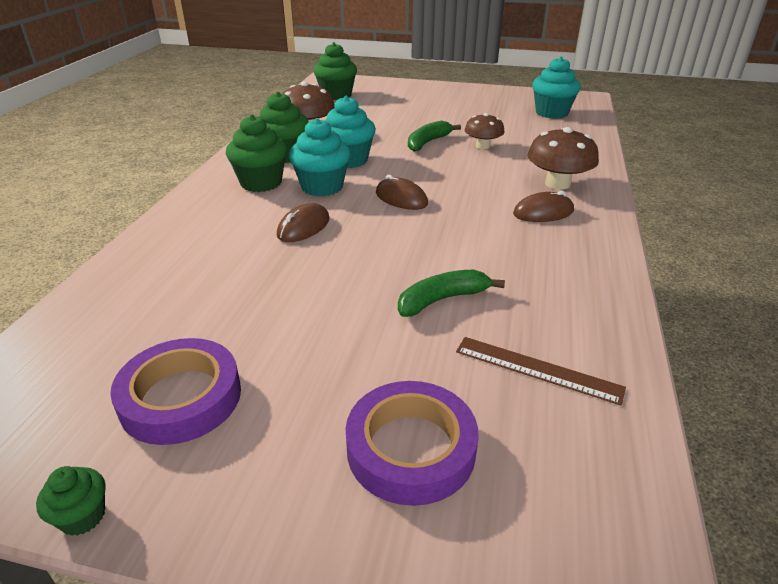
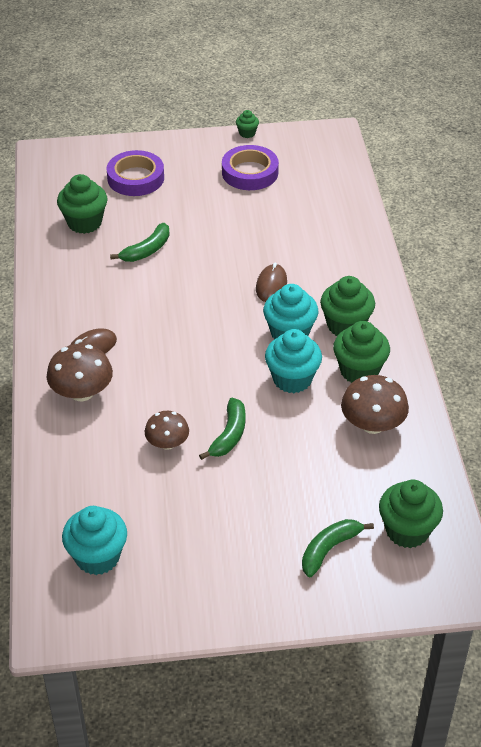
camera: 160 degrees right, 10 degrees up
(392, 96) = (329, 549): none -> green banana
(401, 198) = (214, 336): brown mouse -> none
(537, 369) = (84, 222): brown ruler -> green cupcake

